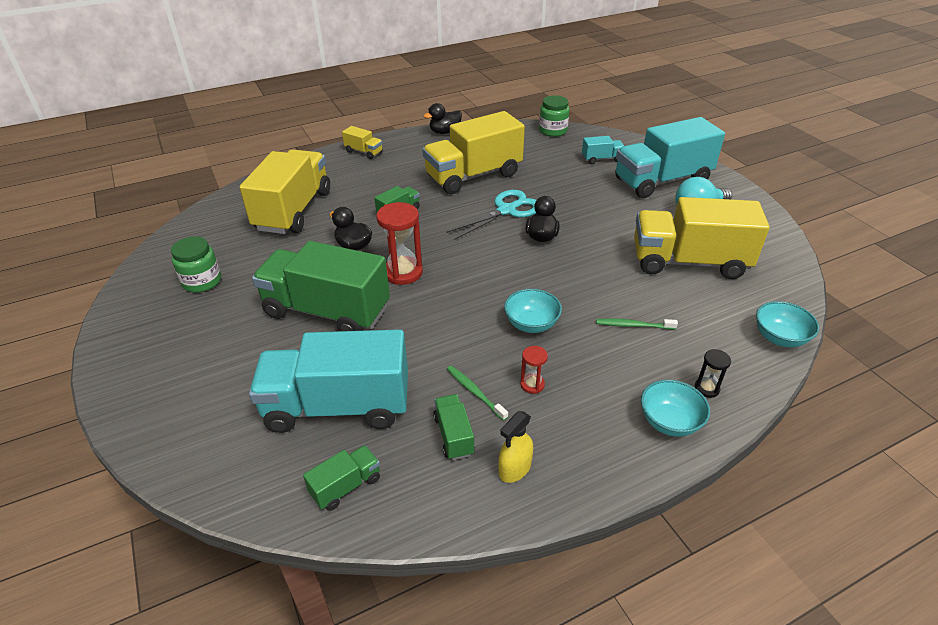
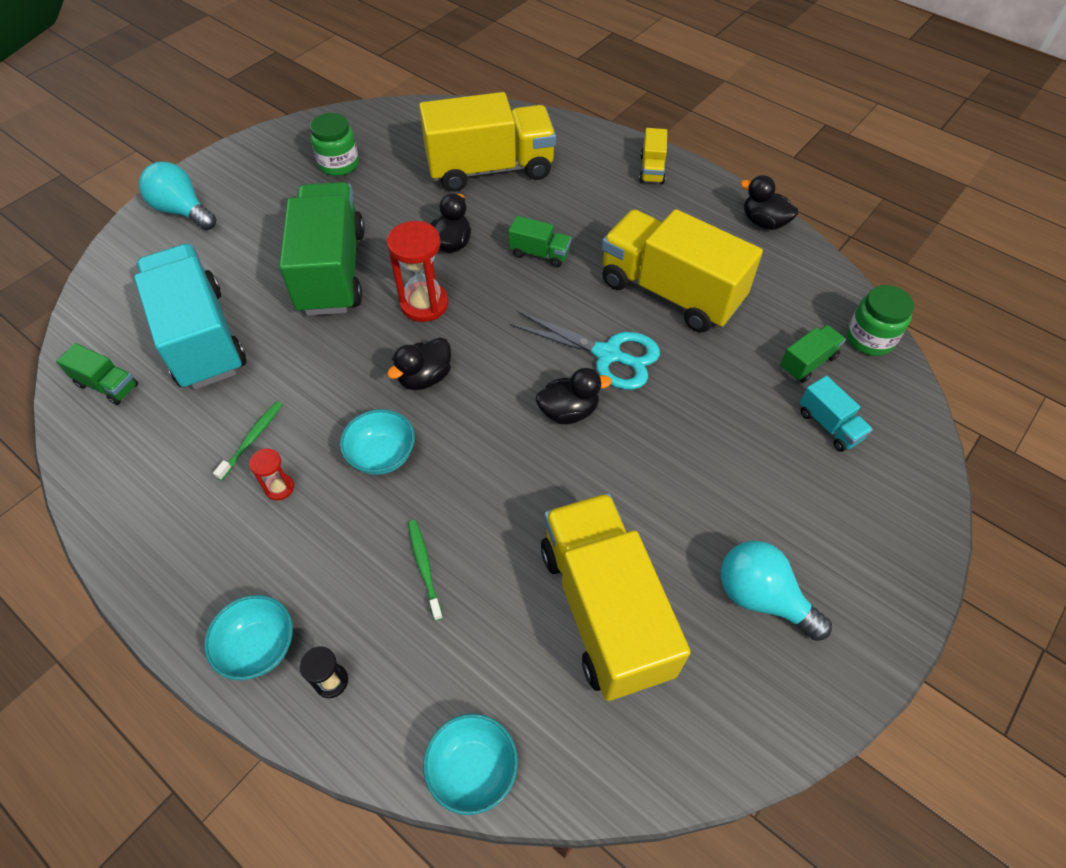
camera: 65 degrees right, 15 degrees up
(153, 393) = (183, 211): none -> turquoise light bulb
(454, 435) = (186, 443): green truck -> green truck (807, 363)
(473, 288) = (425, 377): none -> black duck
(514, 468) = (154, 509): yellow spray bottle -> none
(662, 181) = (820, 525): turquoise truck -> none

